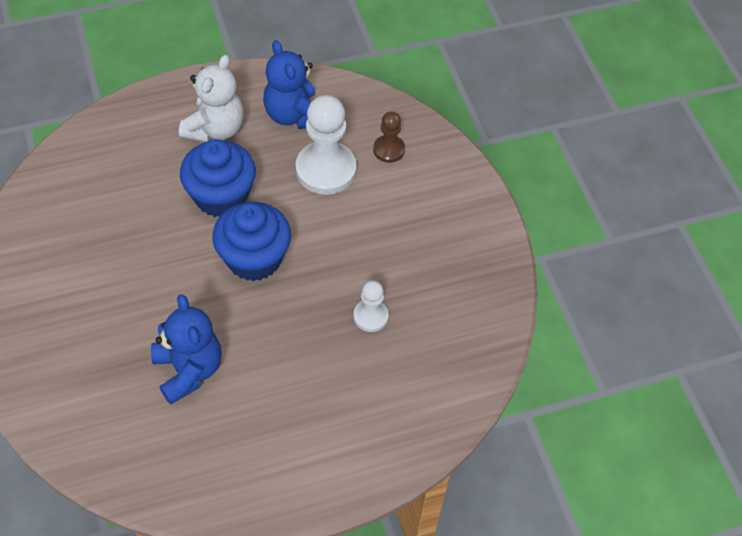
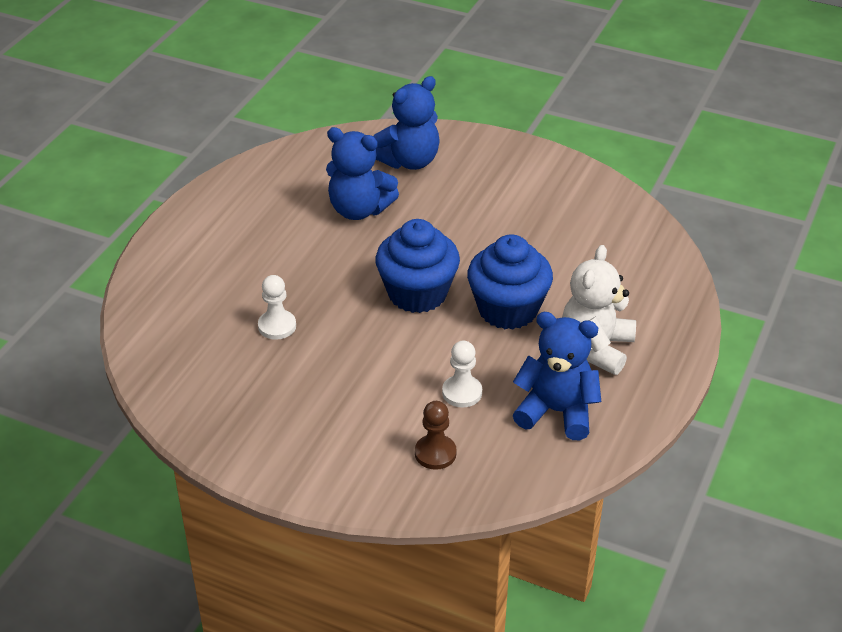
camera: 135 degrees right, 15 degrees down
(86, 385) = (409, 161): none -> blue teddy bear
(215, 129) = (596, 348): white teddy bear -> white teddy bear turned 45 degrees clockwise
(326, 170) = (462, 393): white pawn -> white pawn, size x0.53

